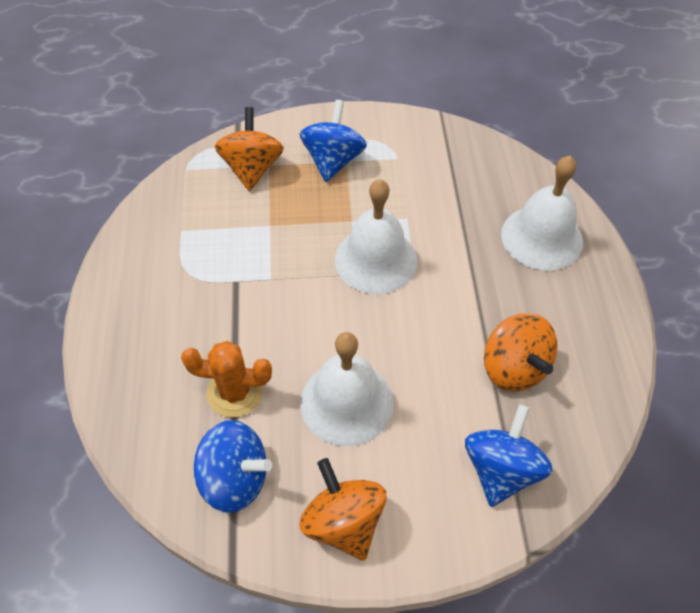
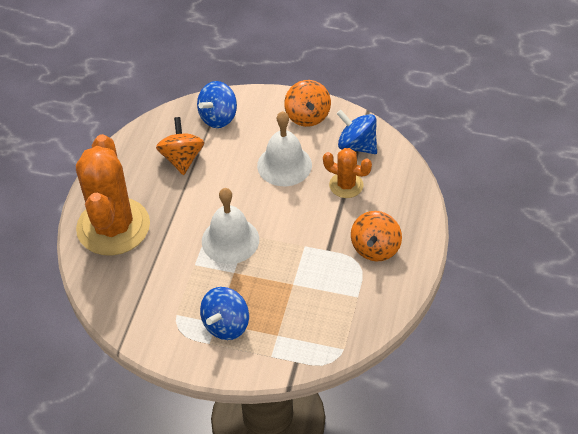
camera: 160 degrees left, 5 degrees down
(252, 168) = (291, 335): orange spinning top -> orange spinning top (375, 248)
(541, 237) = (113, 227): white bell -> orange cactus

